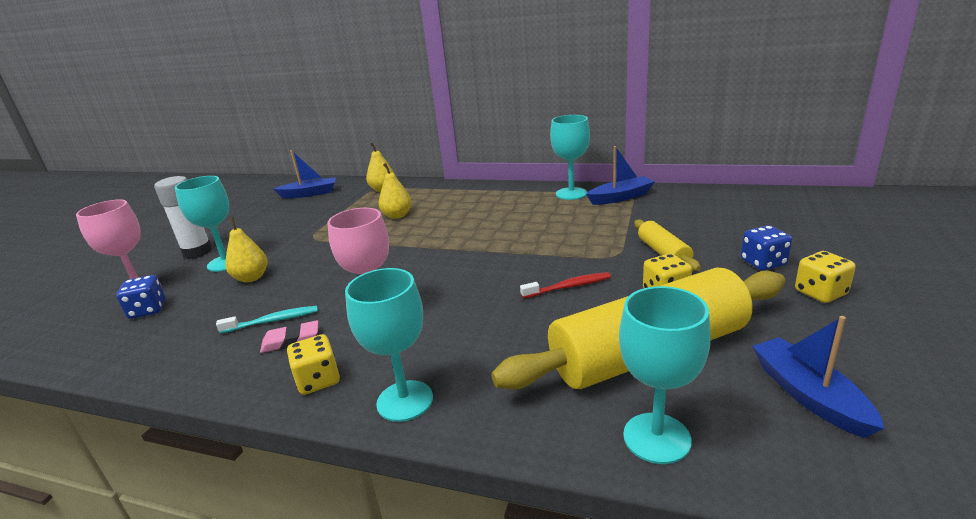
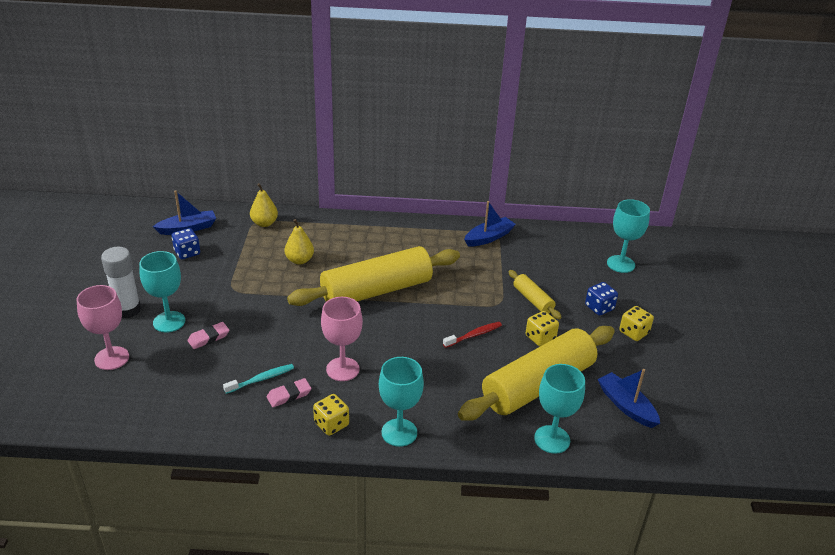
camera: 20 degrees left, 10 degrees up
(148, 310) = (138, 376): blue dice -> blue dice (187, 252)
(251, 278) = (209, 338): yellow pear -> pink eraser
(464, 241) = (376, 291): none -> yellow rolling pin
(571, 194) = (446, 232): turquoise goblet -> turquoise goblet (620, 264)

